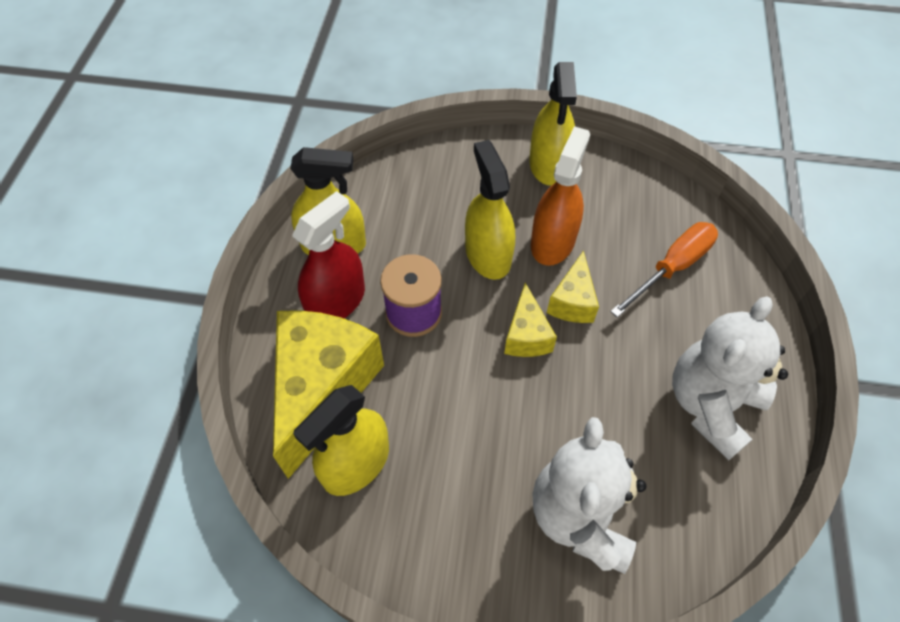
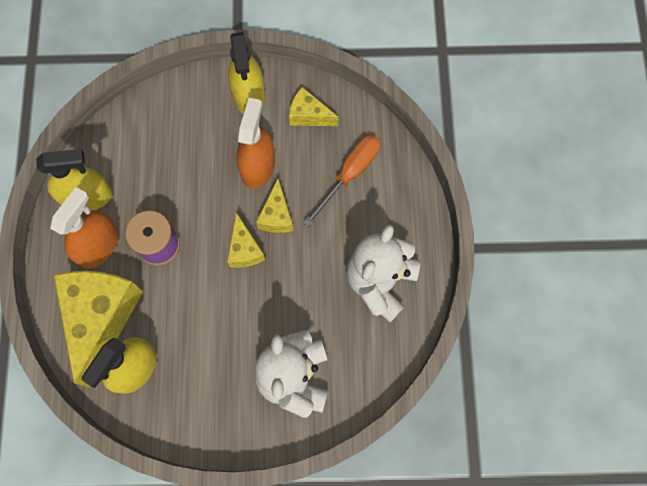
camera: 10 degrees left, 15 degrees up
(336, 301) = (98, 245): red spray bottle -> orange spray bottle
(488, 254) = (209, 186): yellow spray bottle -> none
(622, 196) = (309, 115): none -> yellow cheese

